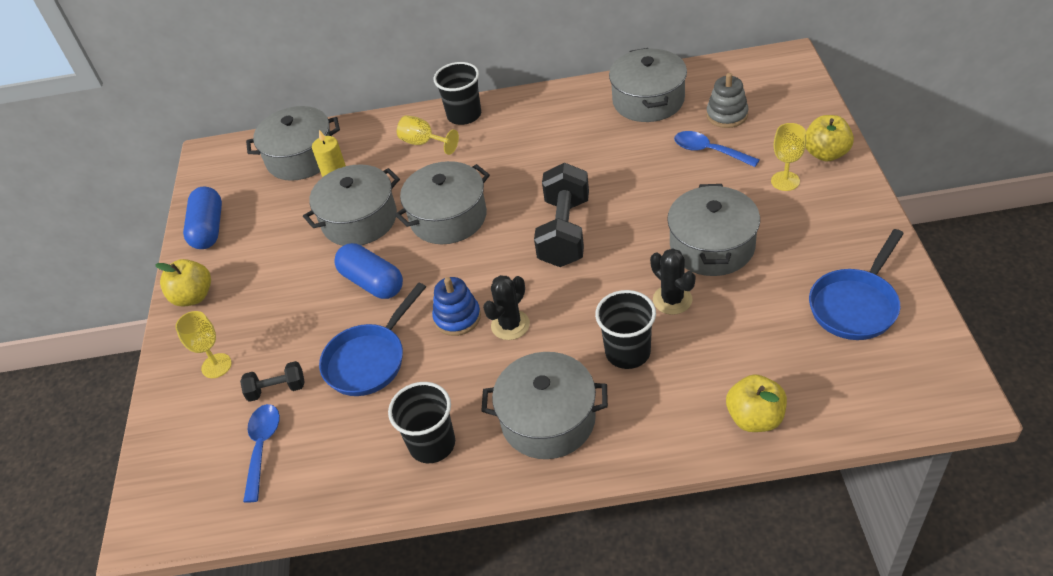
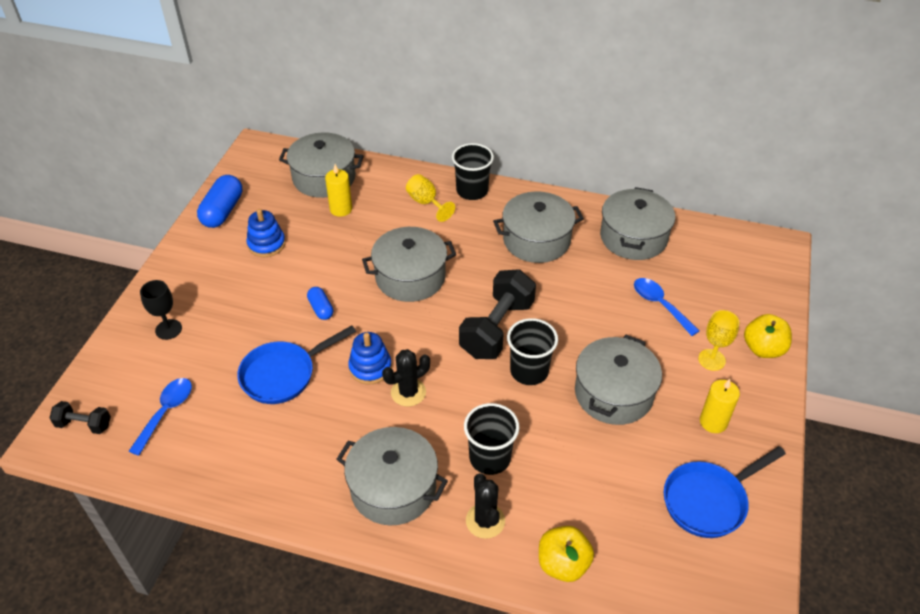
camera: 15 degrees right, 0 degrees up
(193, 296) = (182, 264): yellow apple -> none
(216, 366) = (168, 329): yellow goblet -> black goblet
(276, 243) = (266, 244): none -> blue stacking toy
(277, 389) = (202, 369): black dumbbell -> black dumbbell (84, 425)
(359, 220) = (340, 250): grey pot -> grey pot (536, 240)
(372, 282) = (321, 309): blue capsule -> blue capsule, size x0.56
(432, 444) = (292, 468): black cup -> black cup (529, 371)
(672, 300) = (553, 427): black cactus -> black cactus (485, 521)
(727, 115) = (694, 277): grey stacking toy -> none
(819, 235) = (713, 422): none -> yellow candle

